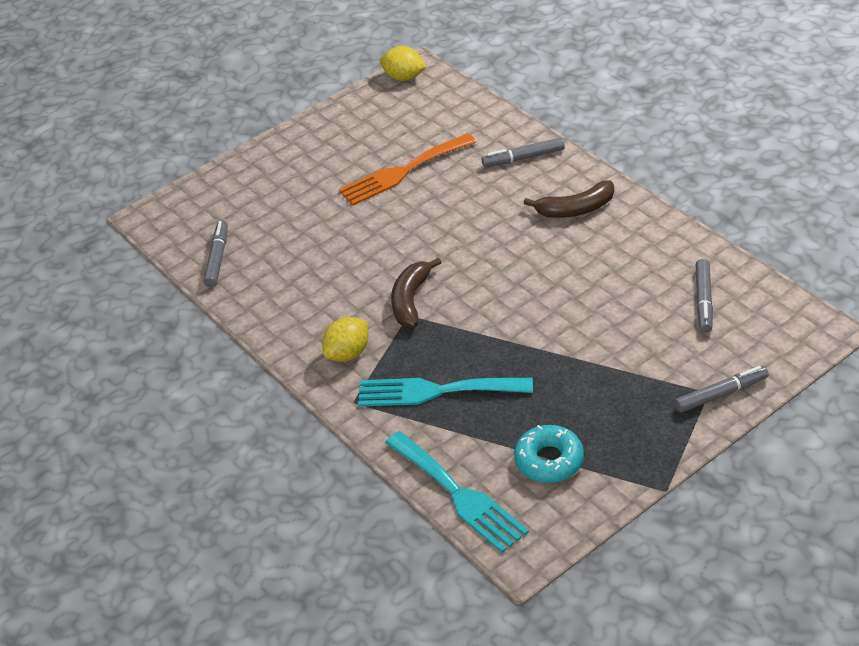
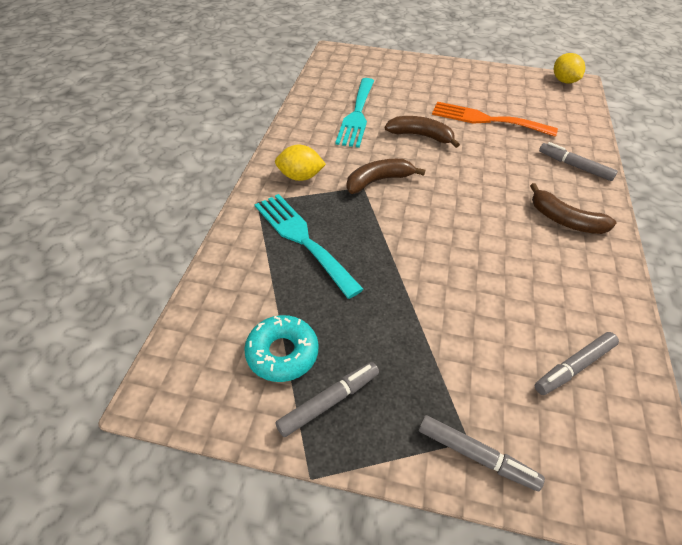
camera: 45 degrees right, 5 degrees up
(217, 258) = (329, 87): grey marker -> grey marker (329, 402)
(377, 233) = (420, 136): none -> brown banana
(459, 495) = (202, 310): turquoise fork -> turquoise fork (357, 115)

